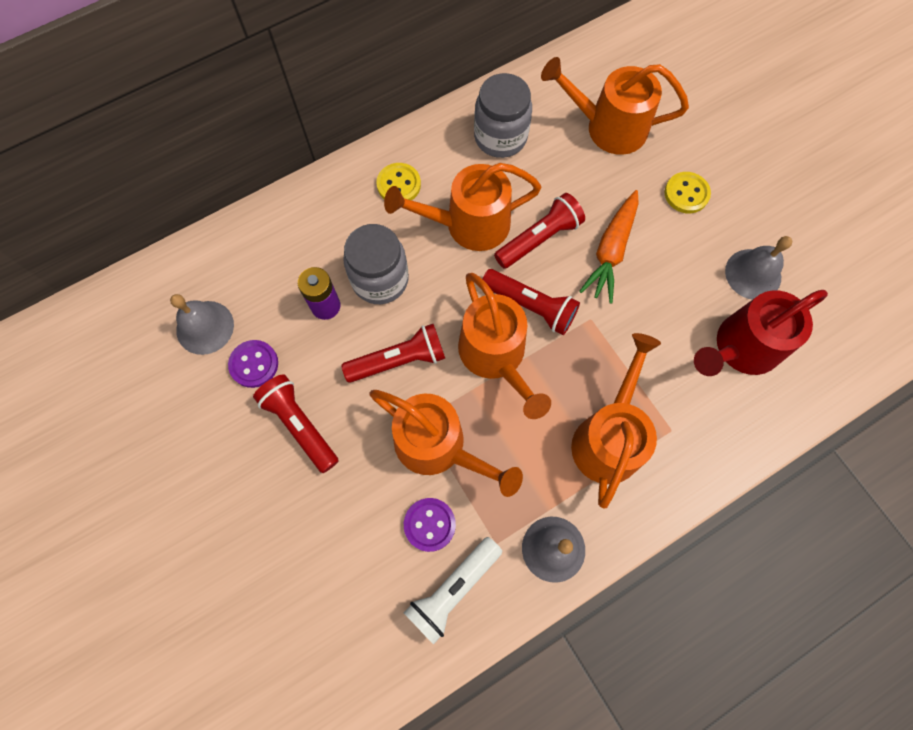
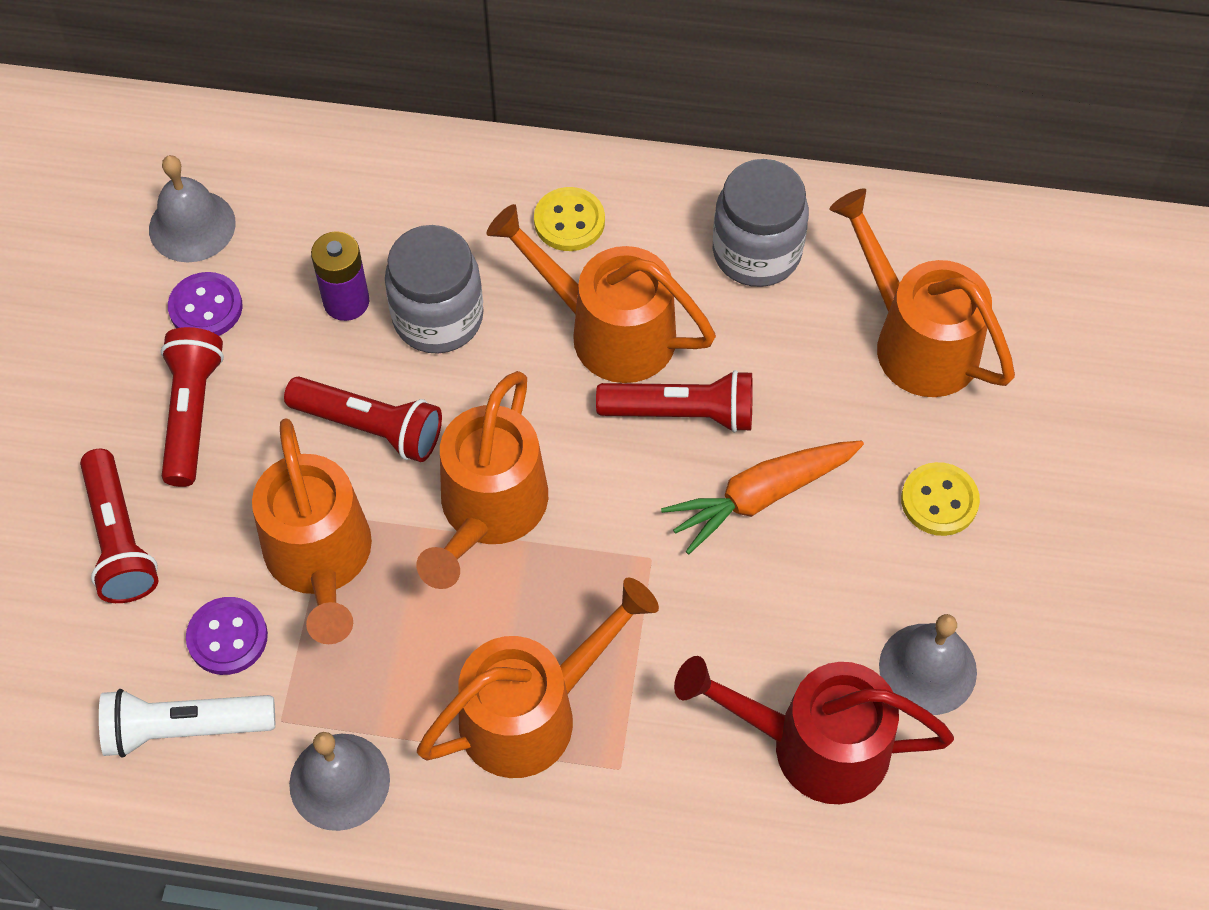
camera: 40 degrees right, 10 degrees down
(530, 306) = (590, 485): red flashlight -> red flashlight (120, 539)

